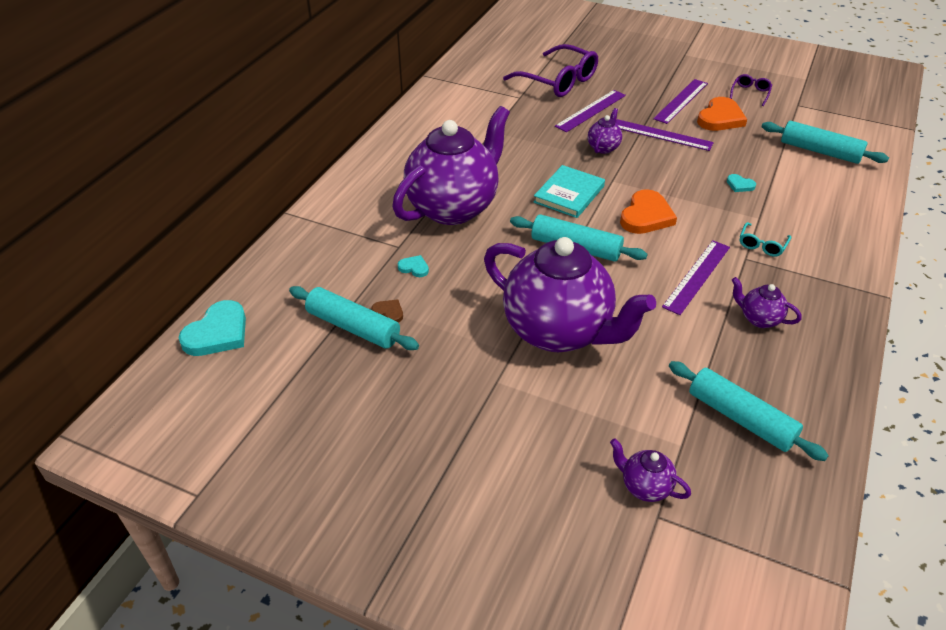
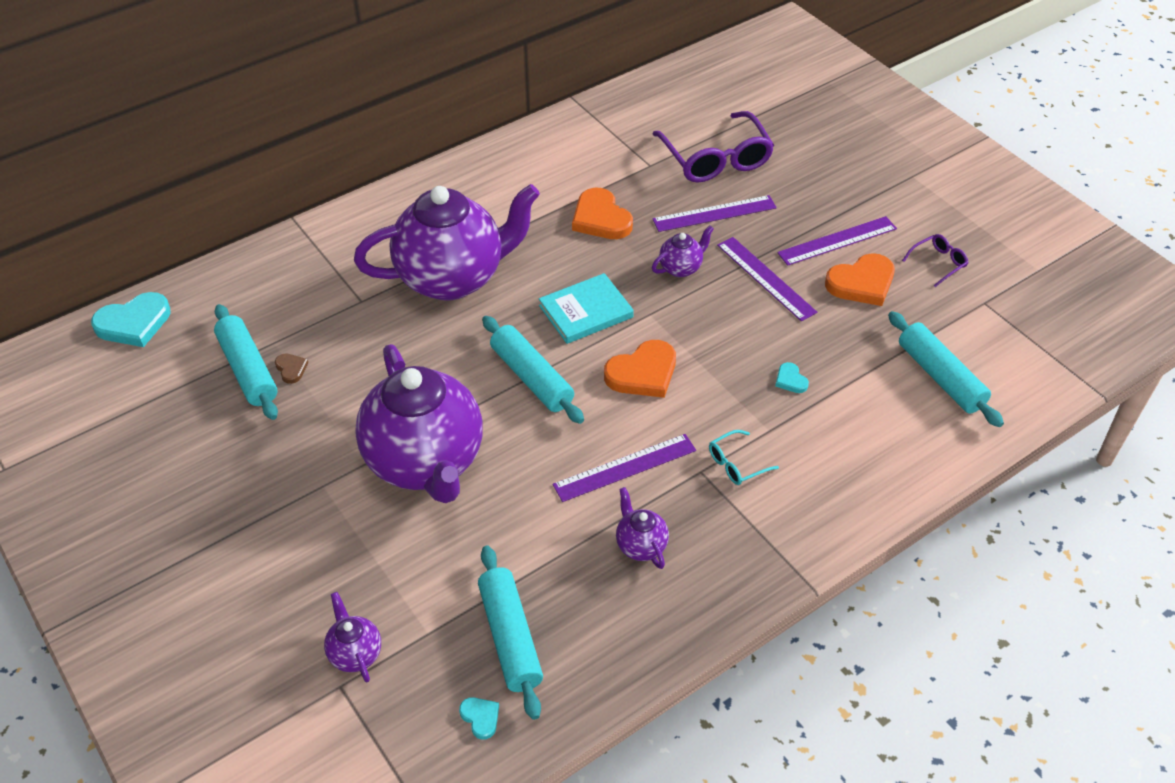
camera: 30 degrees right, 5 degrees up
(414, 268) = (355, 331): turquoise heart -> turquoise heart (480, 717)
(520, 137) = (601, 218): none -> orange heart

